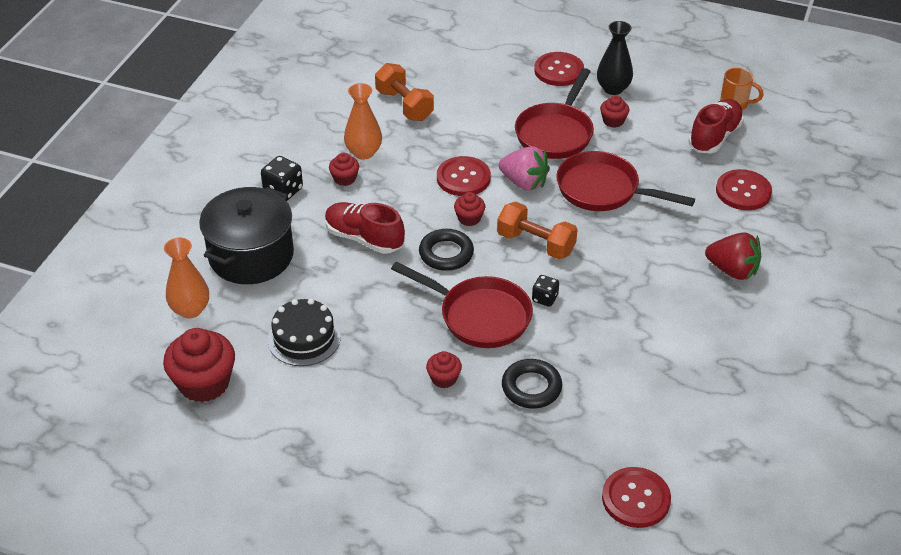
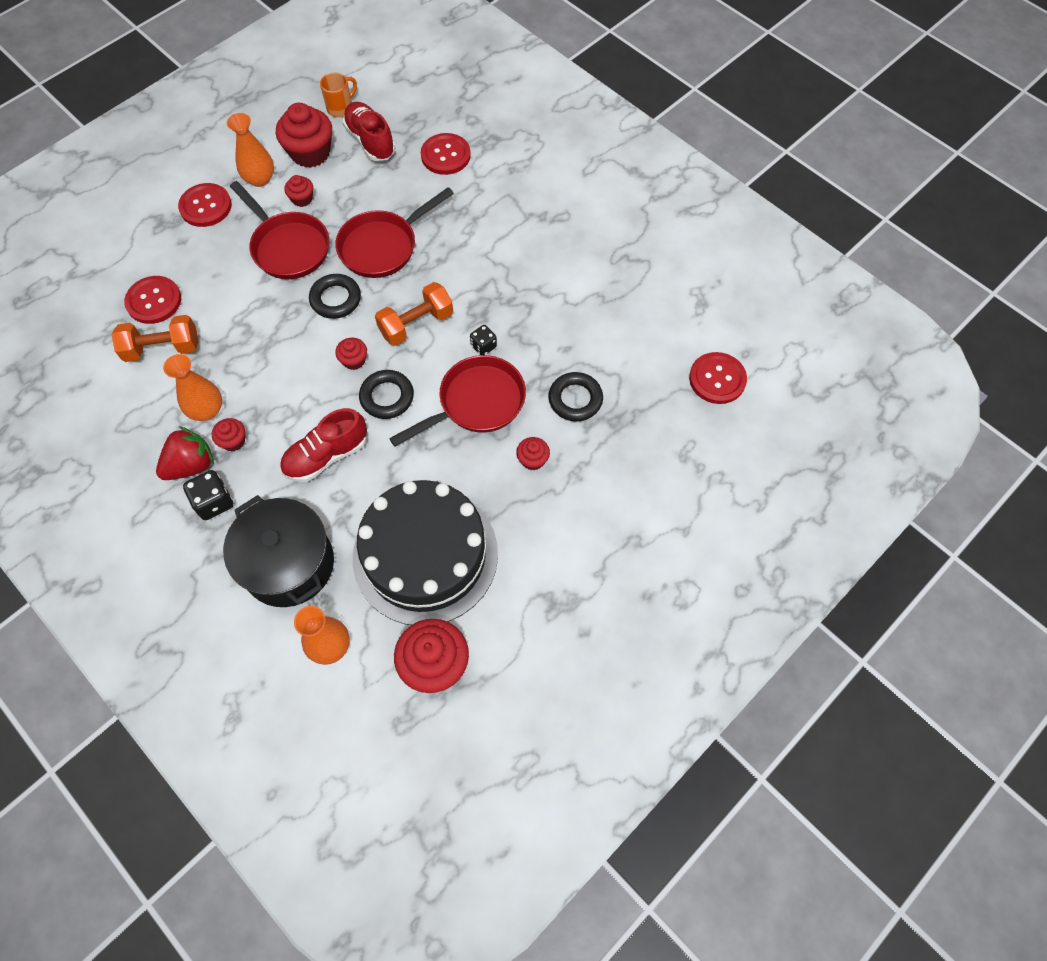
camera: 65 degrees left, 20 degrees up
(304, 338) = (425, 555): black cake -> black cake, size x1.97
(463, 178) = (298, 343): red button -> red button (154, 301)
(524, 183) = (336, 299): pink strawberry -> black ring
(613, 88) = (260, 179): black vase -> orange vase
(667, 106) = (310, 153): none -> red cupcake
(732, 270) = (526, 206): red strawberry -> red strawberry (191, 465)

